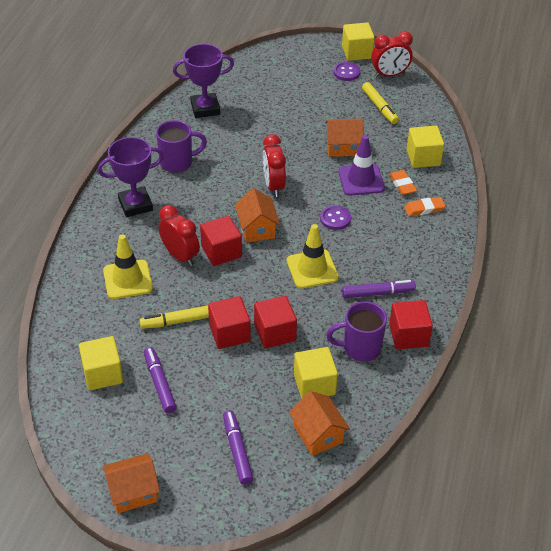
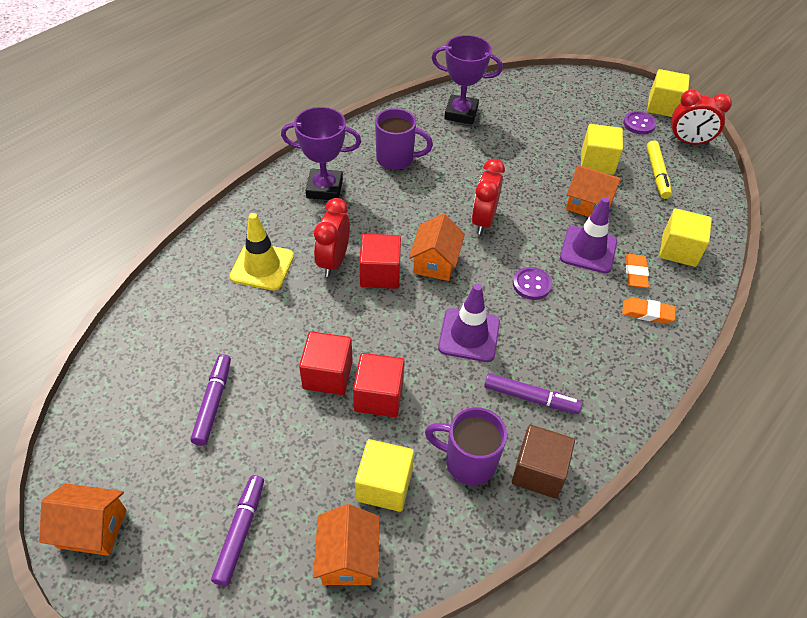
camera: 25 degrees right, 5 degrees up
(103, 374) = (163, 364): yellow cube -> yellow cube (597, 162)
(178, 321) = (282, 336): yellow marker -> none
(180, 256) = (333, 261): red clock -> red clock turned 150 degrees counterclockwise
(312, 269) = (469, 335): yellow traffic cone -> purple traffic cone
(408, 335) = (538, 472): red cube -> brown cube

